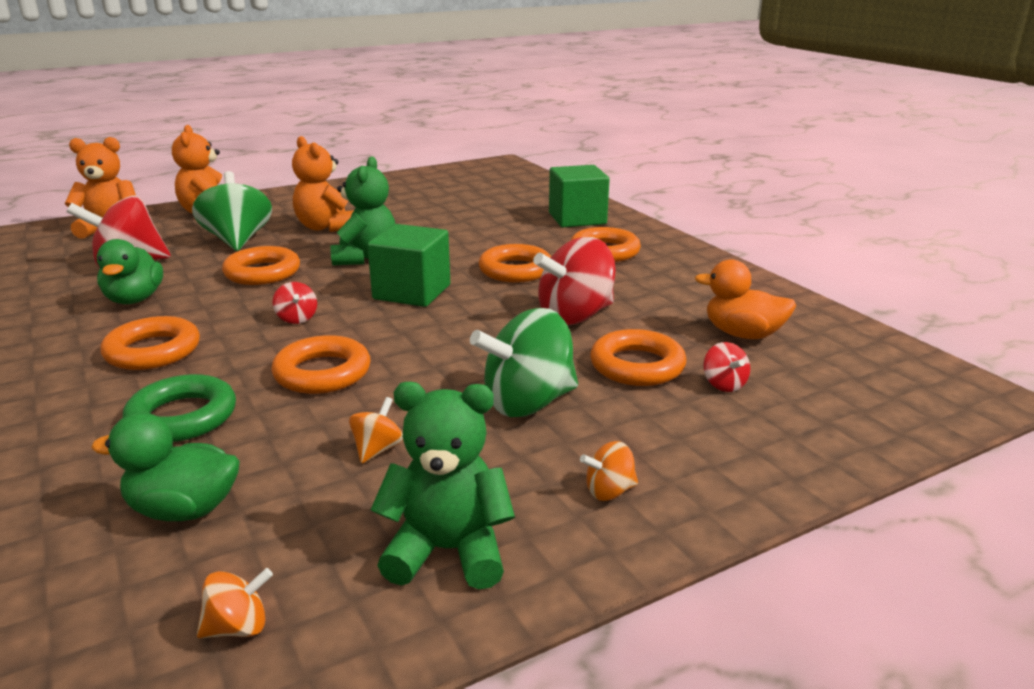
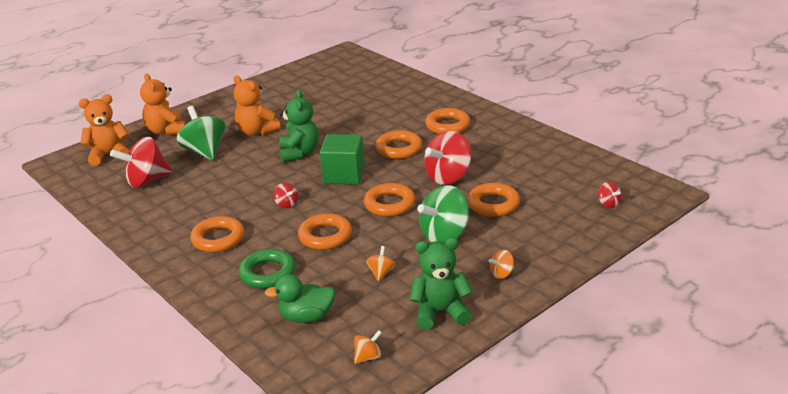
camera: 10 degrees left, 5 degrees up
(135, 299) = (176, 206): green duck -> none
(262, 272) = (241, 174): orange ring -> orange ring (389, 204)
(577, 218) = (420, 99): green cube -> none
(724, 384) = (541, 208): red spinning top -> red spinning top (608, 204)
(742, 334) = (544, 175): orange duck -> none

